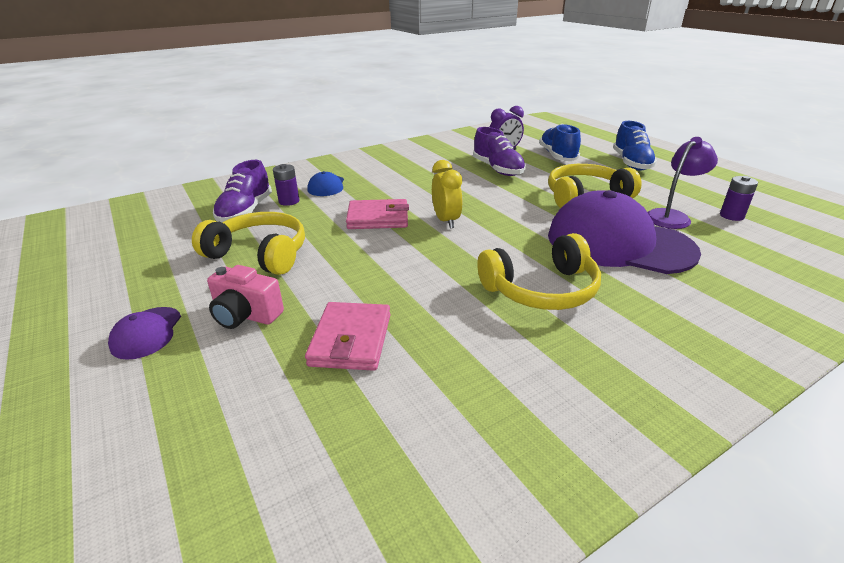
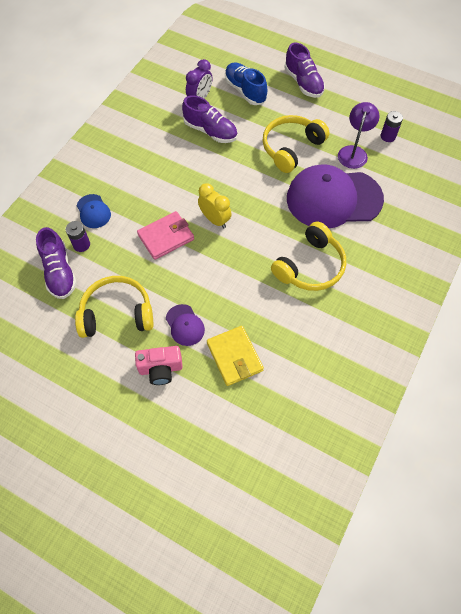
camera: 30 degrees left, 30 degrees up
(147, 333) = (116, 410): purple cap -> purple cap (185, 325)
(351, 340) = (234, 357): pink wallet -> yellow wallet
(631, 163) = (303, 83): blue shoe -> purple shoe

